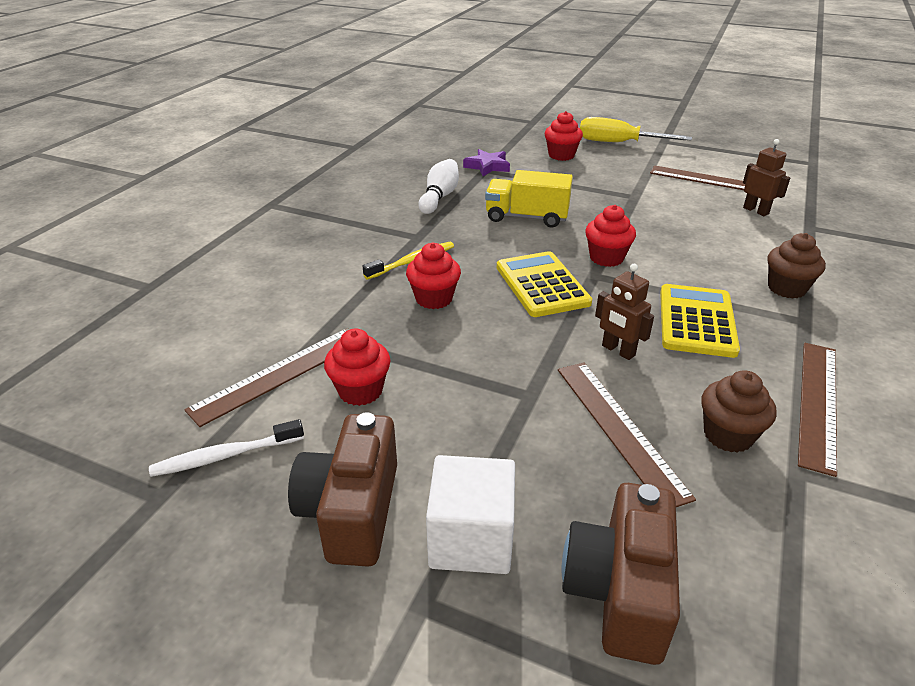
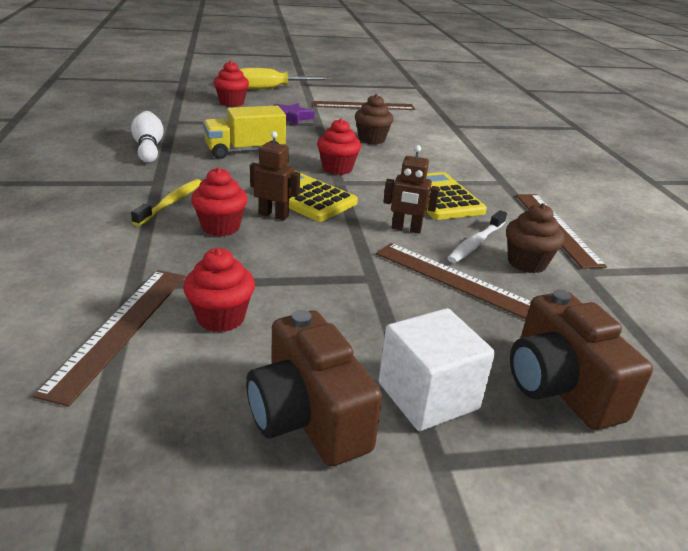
camera: 35 degrees left, 5 degrees down
(225, 456) = (127, 421): white toothbrush -> white toothbrush (475, 243)
(487, 166) = (173, 118): purple star -> purple star (291, 117)
(756, 211) = (410, 121): brown robot -> brown robot (273, 215)
(786, 288) = (474, 165): brown cupcake -> brown cupcake (371, 139)

